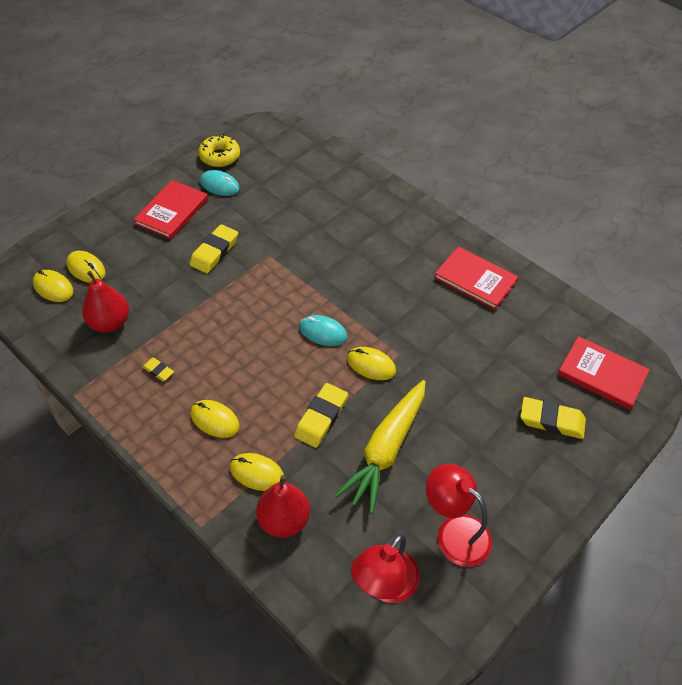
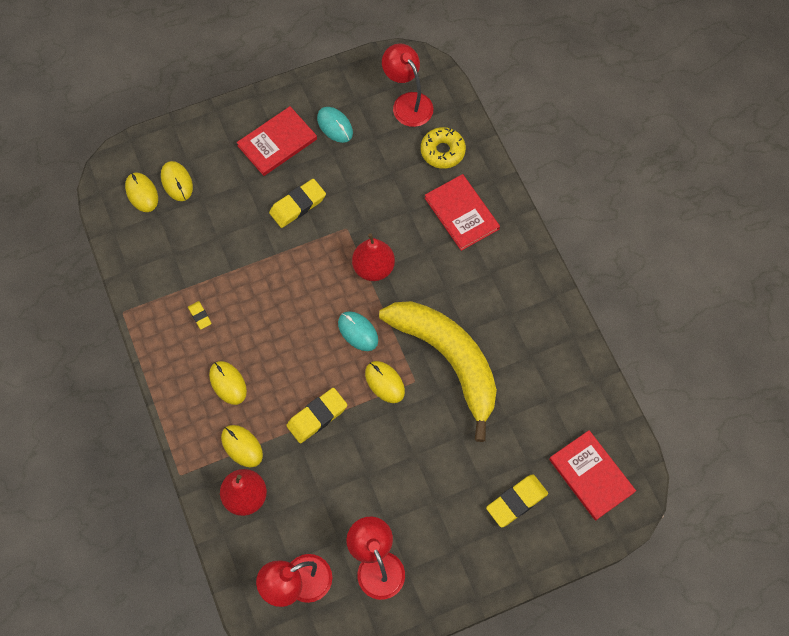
camera: 25 degrees right, 15 degrees up
(110, 323) = (177, 250): red pear -> red pear (373, 268)
(220, 156) = (350, 88): yellow donut -> yellow donut (442, 151)
(276, 153) = (407, 103): none -> red lamp
(386, 450) = (357, 469): yellow carrot -> none
(419, 326) = (448, 360): none -> yellow banana
(475, 279) = (529, 329): red book -> red book (461, 213)
(551, 421) = (516, 501): yellow eraser -> yellow eraser turned 75 degrees counterclockwise

